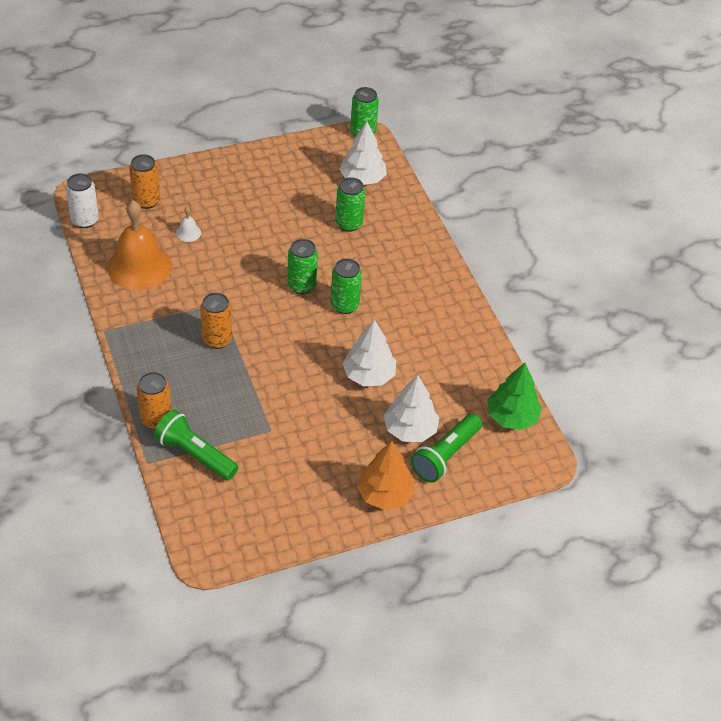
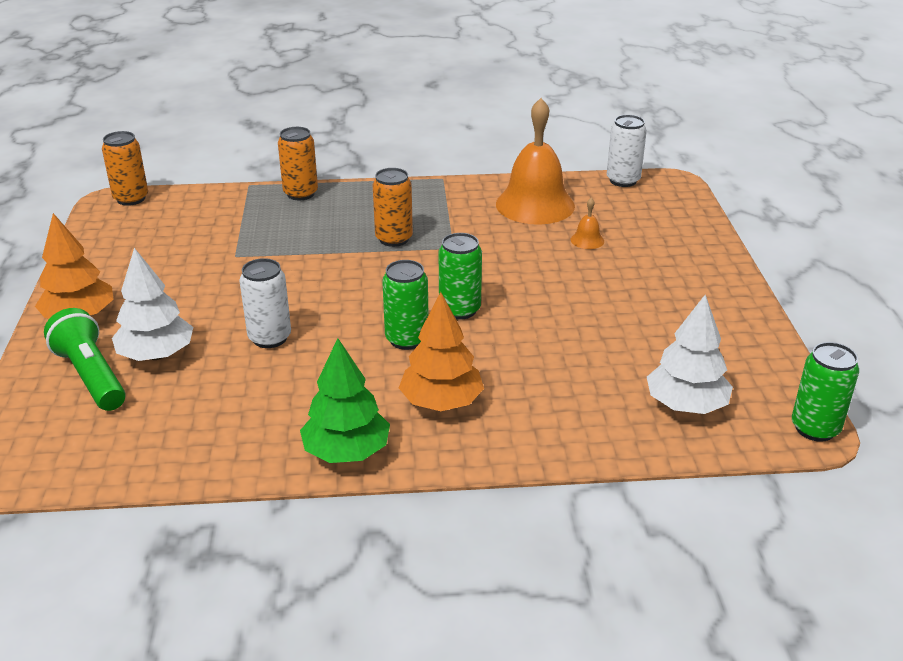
camera: 110 degrees right, 15 degrees down
(146, 201) = (652, 219): orange can -> orange can (131, 199)
(188, 232) = (587, 240): white bell -> orange bell
(195, 454) = (238, 209): green flashlight -> none
(348, 223) = (577, 372): green can -> none
(369, 375) = (270, 338): white tree -> white can
(400, 277) = (441, 402): none -> orange tree
(512, 417) = (100, 456): green tree -> green tree (346, 452)

